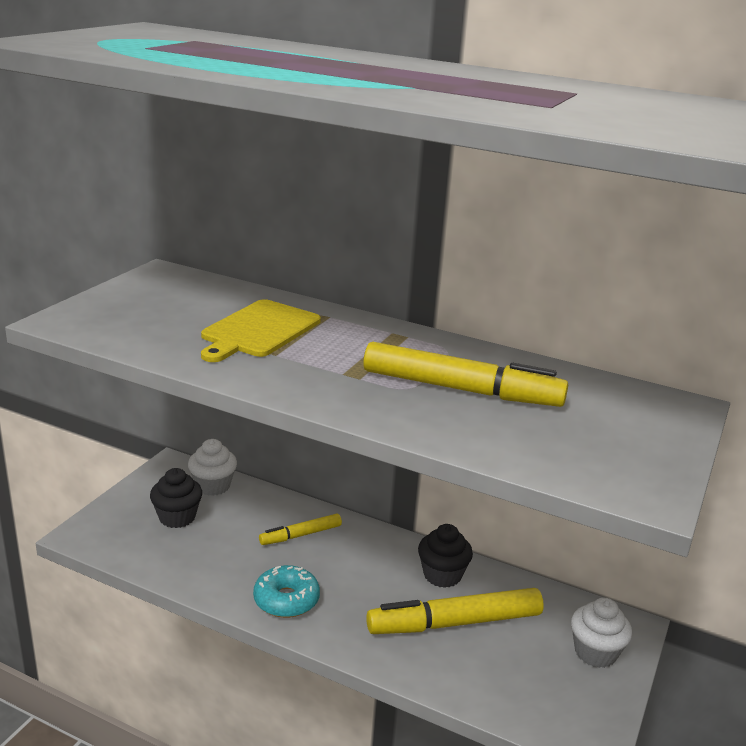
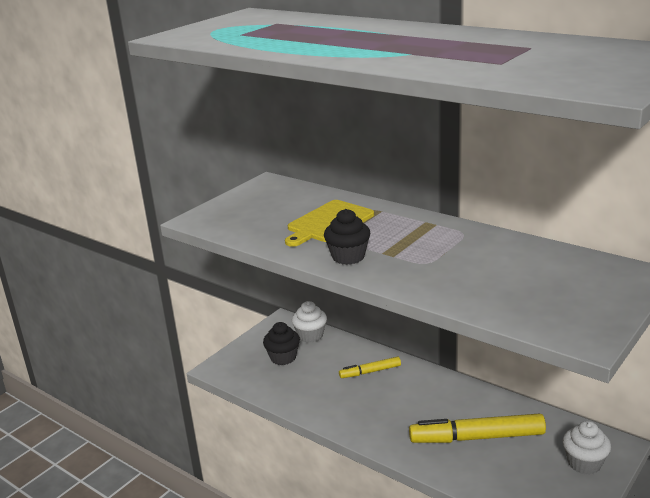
camera: 15 degrees right, 0 degrees up
(286, 600) = (354, 417): turquoise donut -> none
(442, 575) = (473, 403): black cupcake -> black cupcake (348, 257)
(460, 389) = (465, 263): yellow marker -> none

